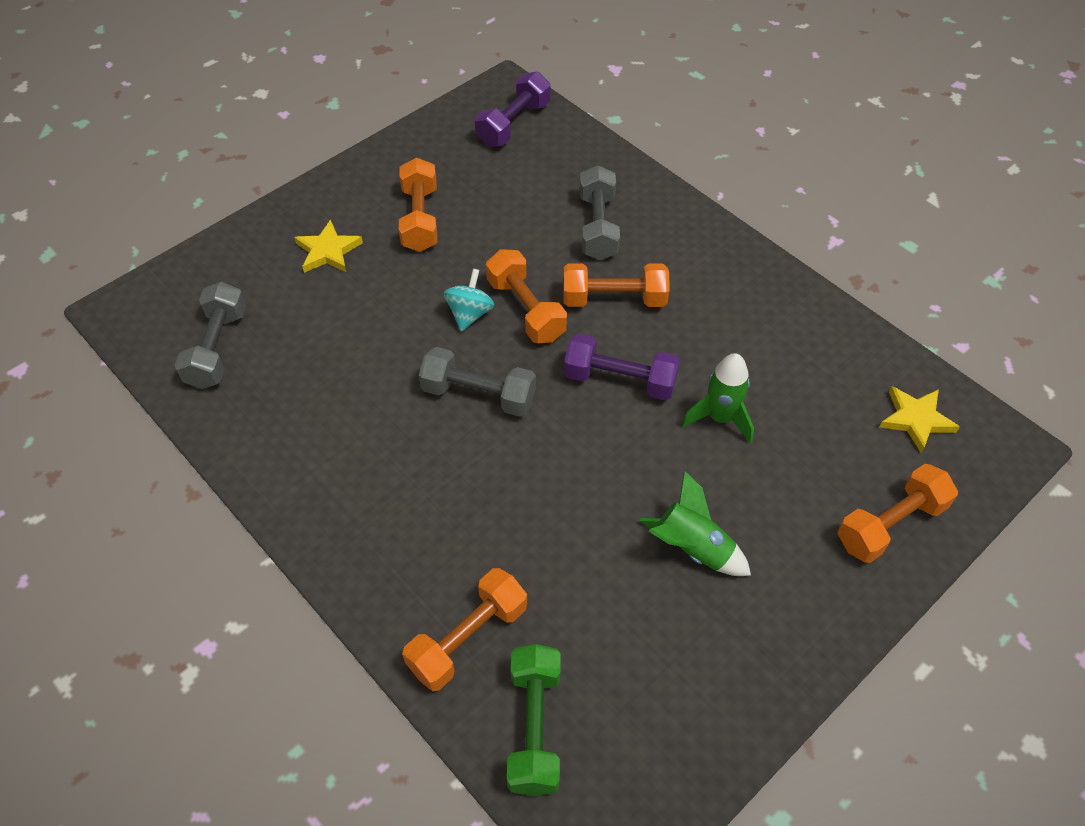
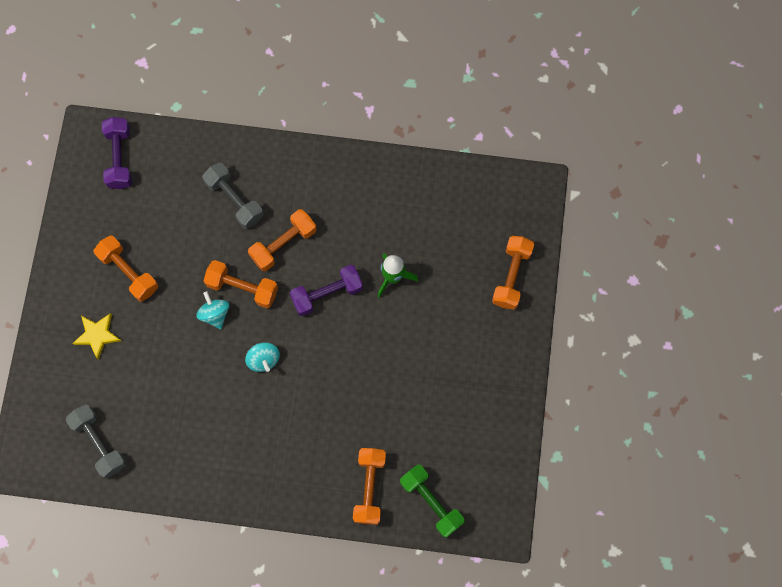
camera: 40 degrees left, 20 degrees up
(478, 395) = (263, 359): grey dumbbell -> turquoise spinning top
(692, 548) = (433, 361): green rocket -> none
(915, 419) = (485, 204): yellow star -> none

